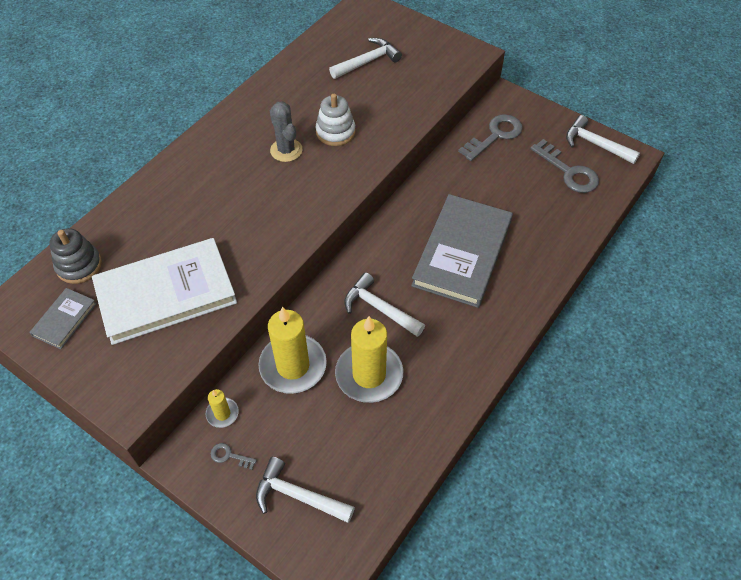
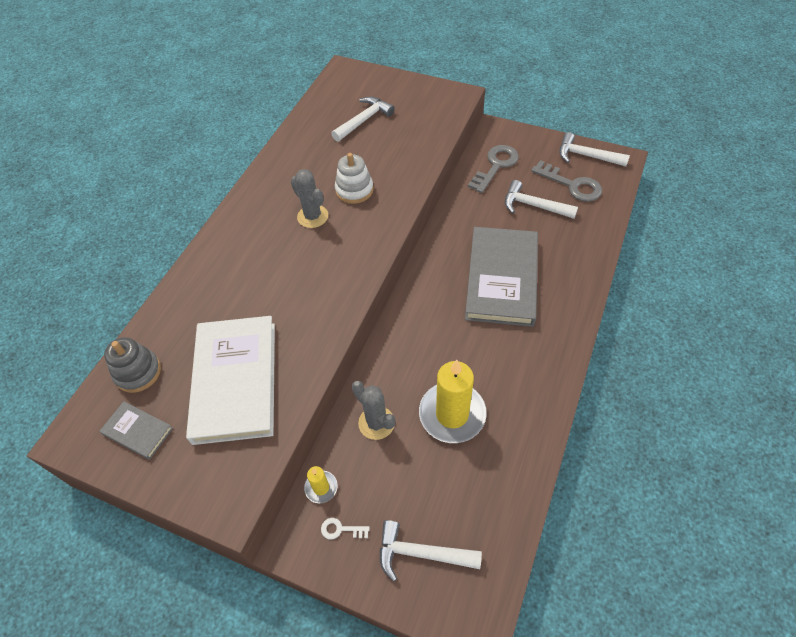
camera: 10 degrees left, 0 degrees up
(64, 319) = (137, 431): grey book -> grey book turned 75 degrees counterclockwise
(166, 294) = (235, 381): white book -> white book turned 60 degrees counterclockwise
(229, 456) = (341, 529): grey key -> white key
(293, 366) = (376, 423): yellow candle -> grey cactus
(379, 308) = (441, 348): white hammer -> white hammer (533, 205)

